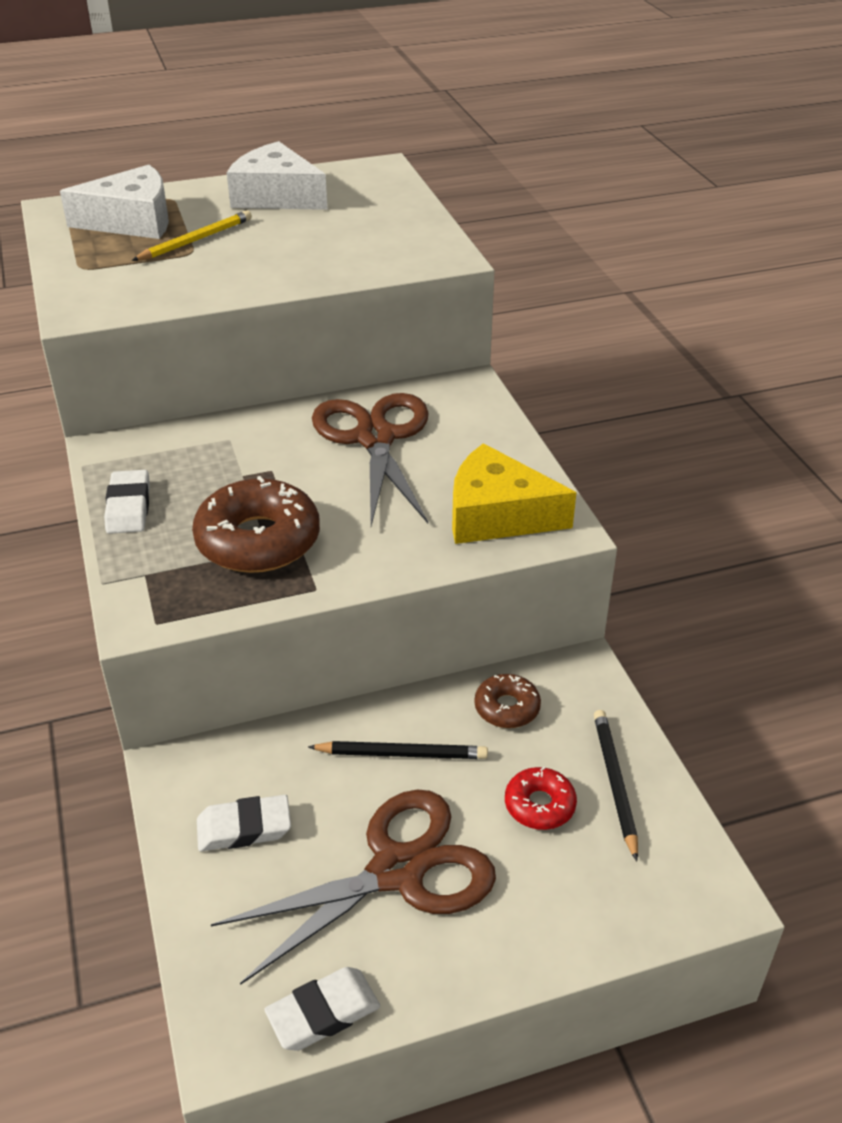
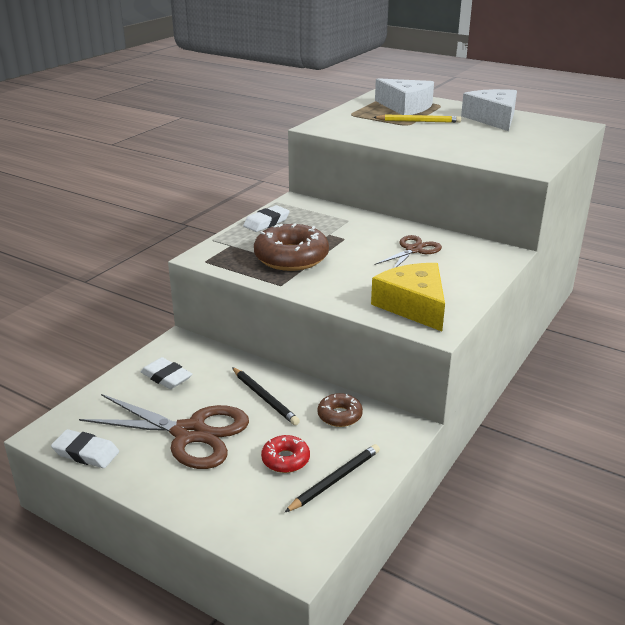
camera: 50 degrees right, 10 degrees down
(375, 438) = (413, 250): brown scissors -> brown scissors, size x0.57

